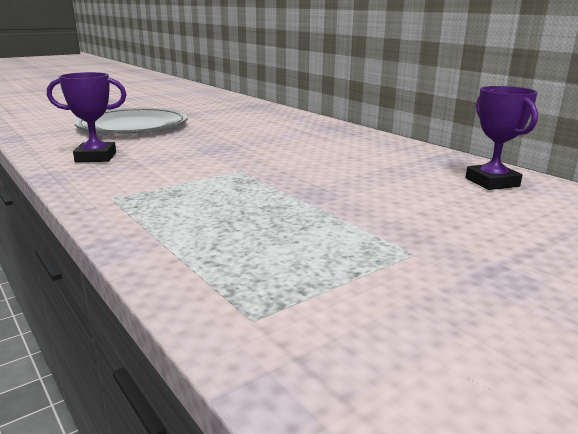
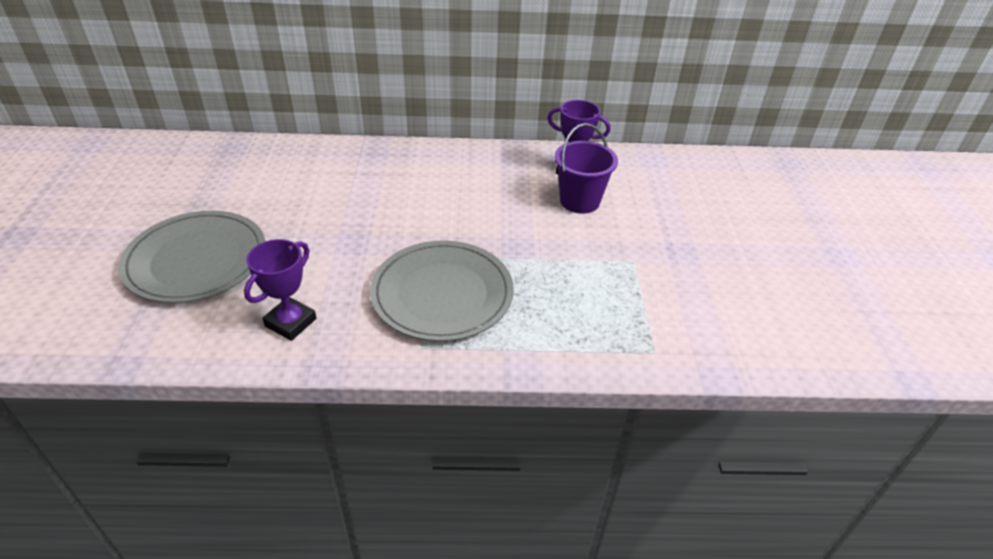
camera: 55 degrees left, 20 degrees up
(195, 186) = (442, 294): none -> grey plate
(451, 198) = (579, 201): none -> purple bucket

